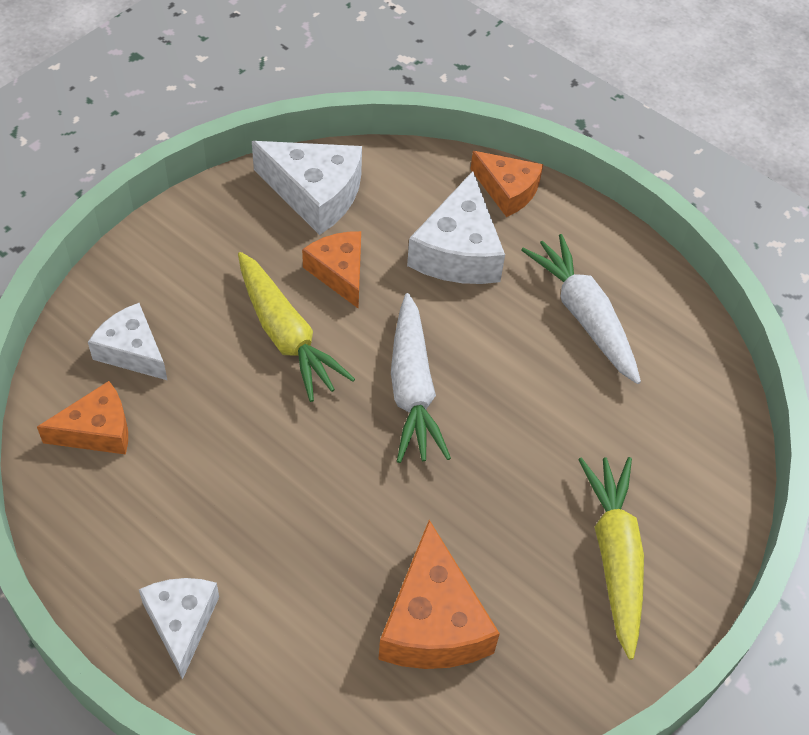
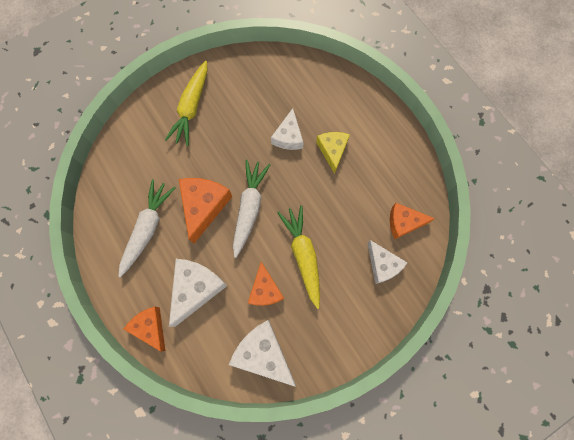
camera: 160 degrees left, 20 degrees up
(181, 622) = (376, 124): white cheese -> white cheese (288, 136)
(273, 537) = (332, 150): none -> yellow cheese
(433, 621) = (276, 100): orange cheese -> orange cheese (204, 206)
(584, 317) = (147, 229): white carrot -> white carrot turned 150 degrees counterclockwise

